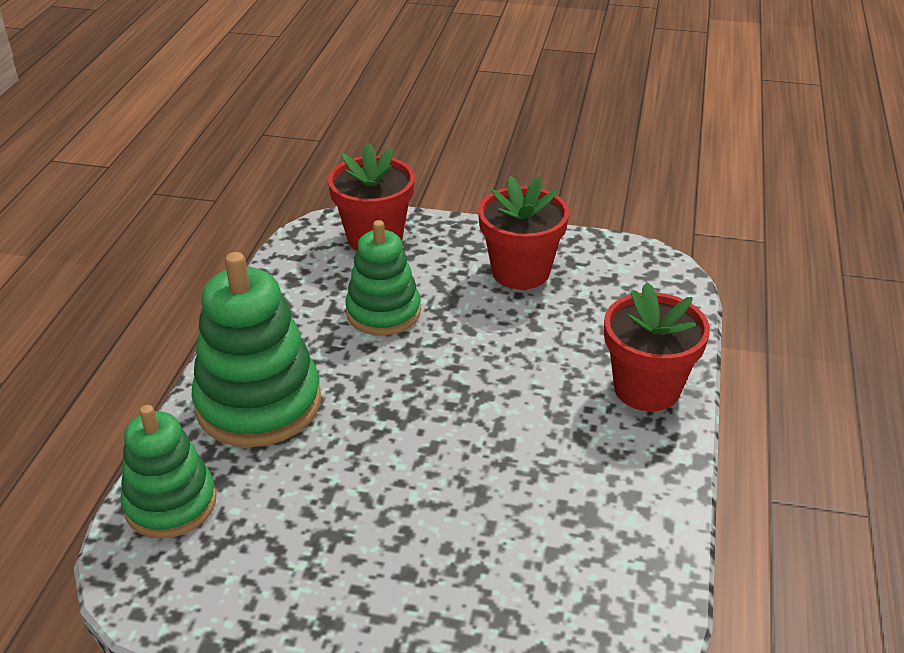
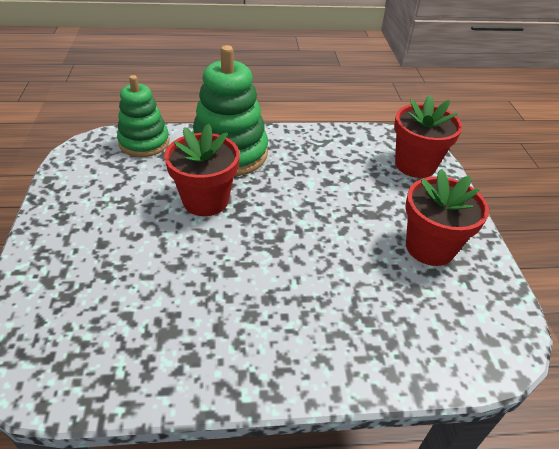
camera: 70 degrees right, 5 degrees up
(383, 312) = (338, 185): green stacking toy -> none
(647, 388) = (325, 355): red flower pot -> red flower pot (205, 200)

